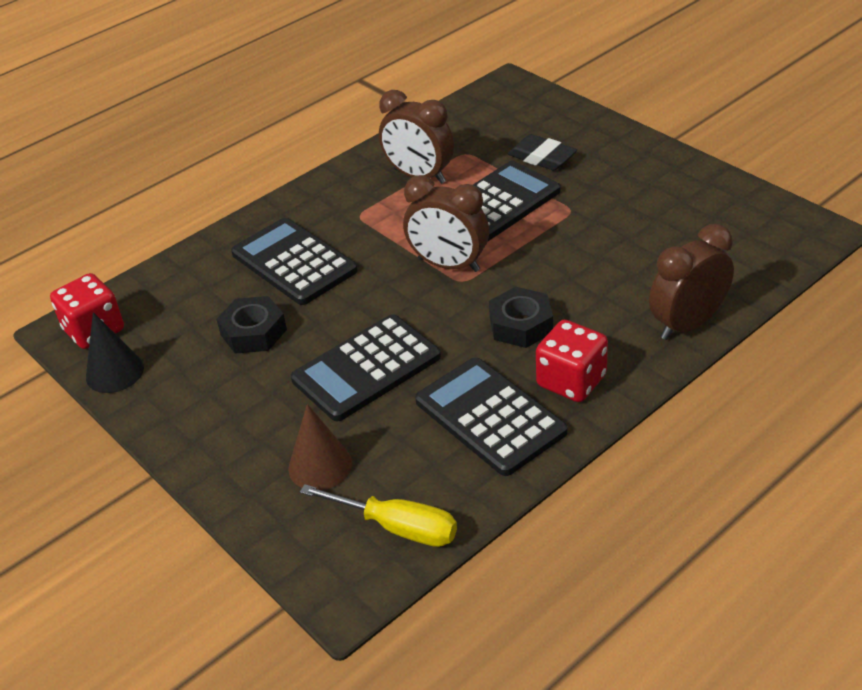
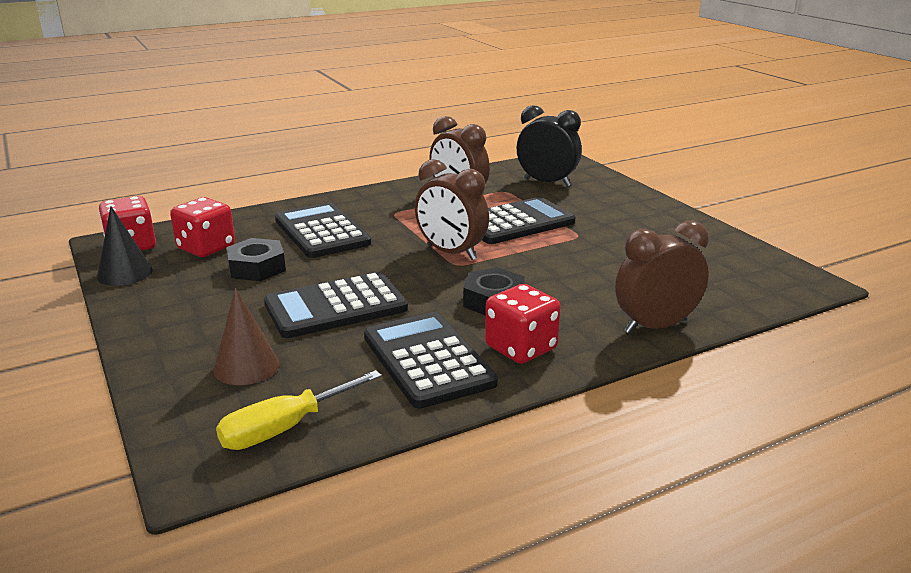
camera: 10 degrees right, 15 degrees down
(180, 315) = (206, 248): none -> red dice
(397, 527) = (285, 428): yellow screwdriver -> yellow screwdriver turned 105 degrees clockwise
(506, 129) = (547, 182): none -> black clock
(542, 157) = (569, 201): black eraser -> none

